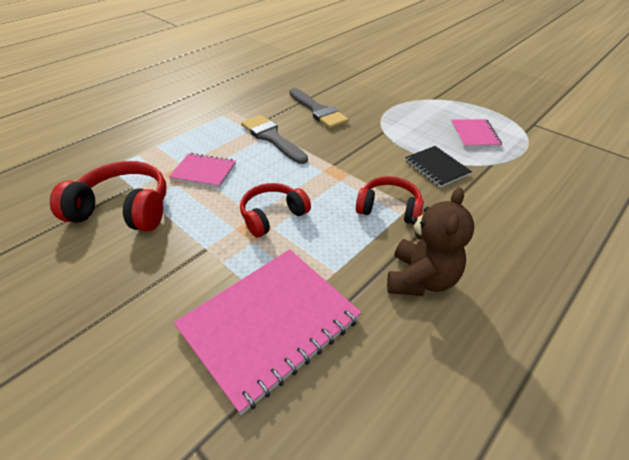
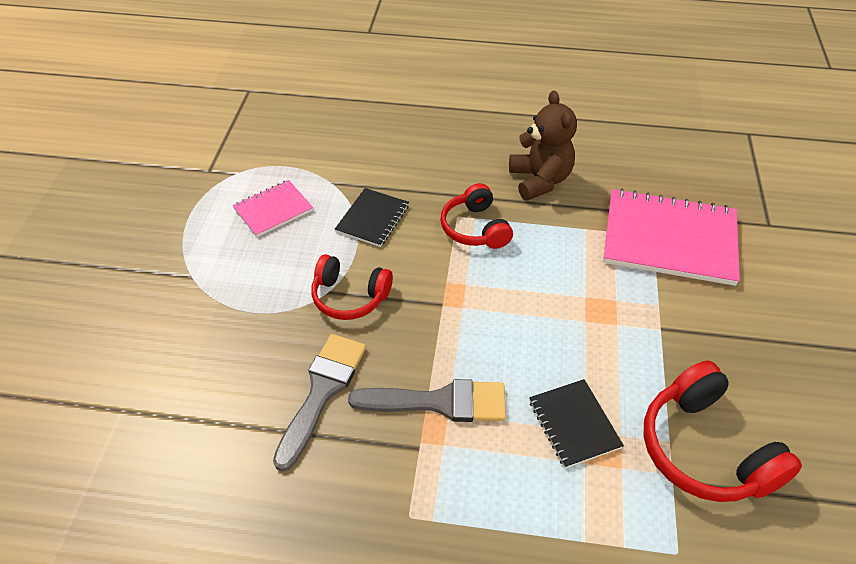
camera: 125 degrees left, 5 degrees up
(203, 172) = (574, 424): pink notebook -> black notebook
(272, 138) = (439, 402): grey brush -> grey brush turned 105 degrees counterclockwise
(272, 215) = (571, 306): red headphones -> red headphones (349, 297)
(420, 279) = (540, 180): brown teddy bear -> brown teddy bear turned 90 degrees clockwise

